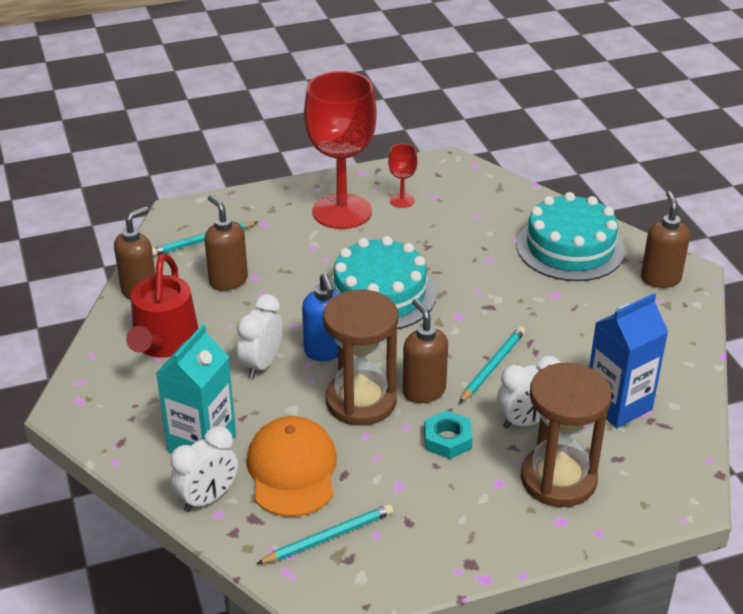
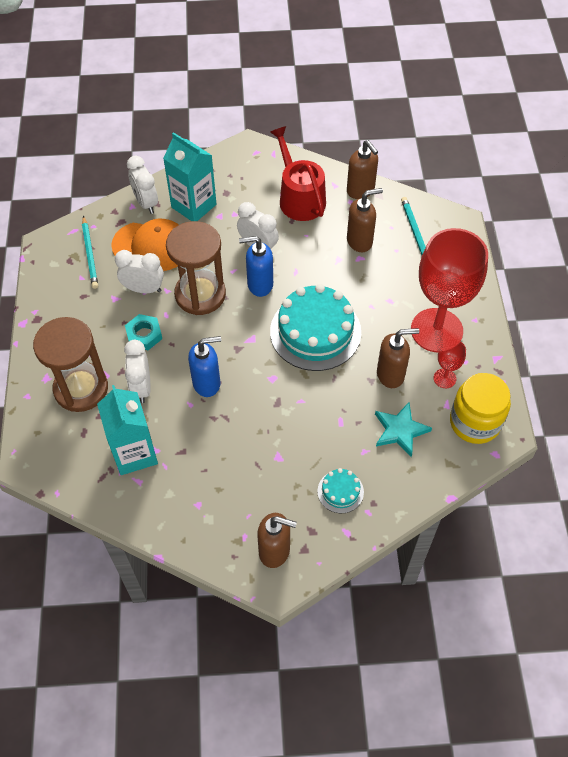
camera: 105 degrees right, 20 degrees up
(164, 342) = (299, 198): red watering can -> red watering can turned 45 degrees clockwise
(372, 459) = (143, 289): none -> white clock
(423, 391) = (197, 333): brown soap dispenser -> brown soap dispenser (391, 374)
(445, 178) = (475, 422): none -> yellow jar
(479, 220) = (400, 430): none -> turquoise star
(492, 366) = (207, 383): turquoise pencil -> blue soap dispenser
(570, 248) = (340, 491): turquoise cake -> turquoise cake, size x0.46
(618, 405) = (134, 453): blue carton -> turquoise carton

